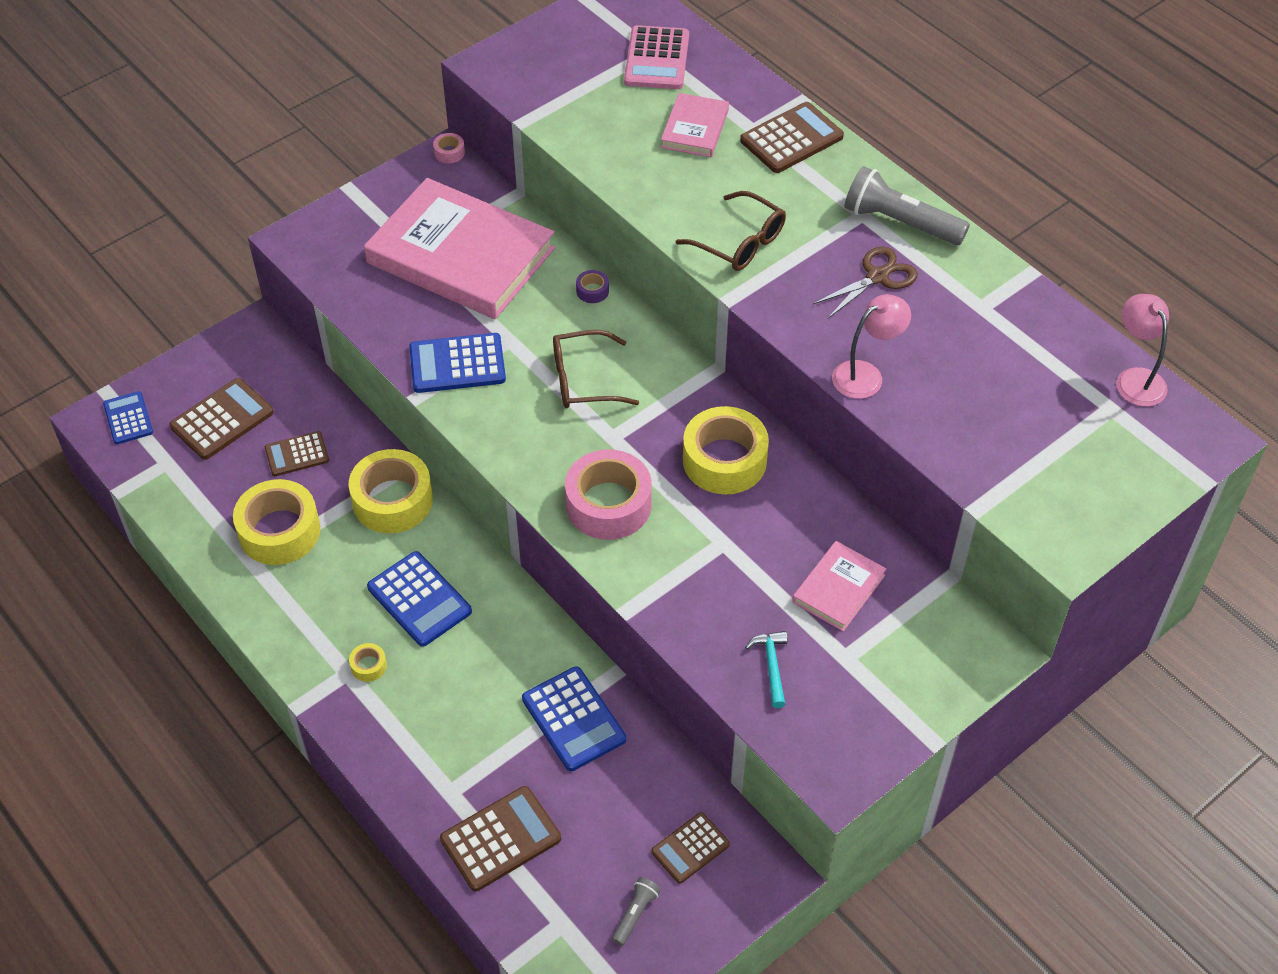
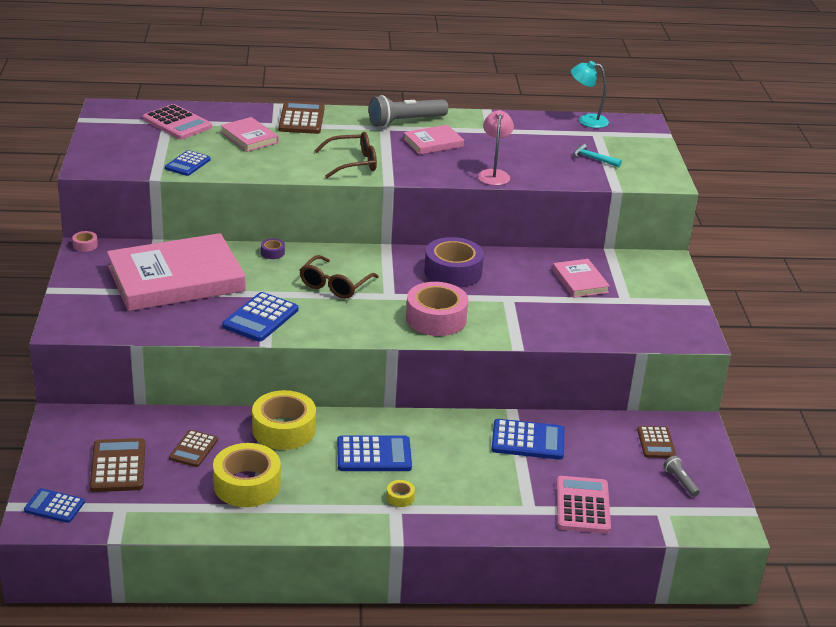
camera: 55 degrees left, 20 degrees down
(500, 839) = (582, 505): brown calculator -> pink calculator
(578, 125) = (187, 164): none -> blue calculator
(724, 460) = (453, 272): yellow tape -> purple tape
(771, 666) = (606, 322): turquoise hammer -> turquoise hammer (593, 159)
(877, 277) = (433, 143): brown scissors -> pink book
(1135, 379) = (587, 120): pink lamp -> turquoise lamp

